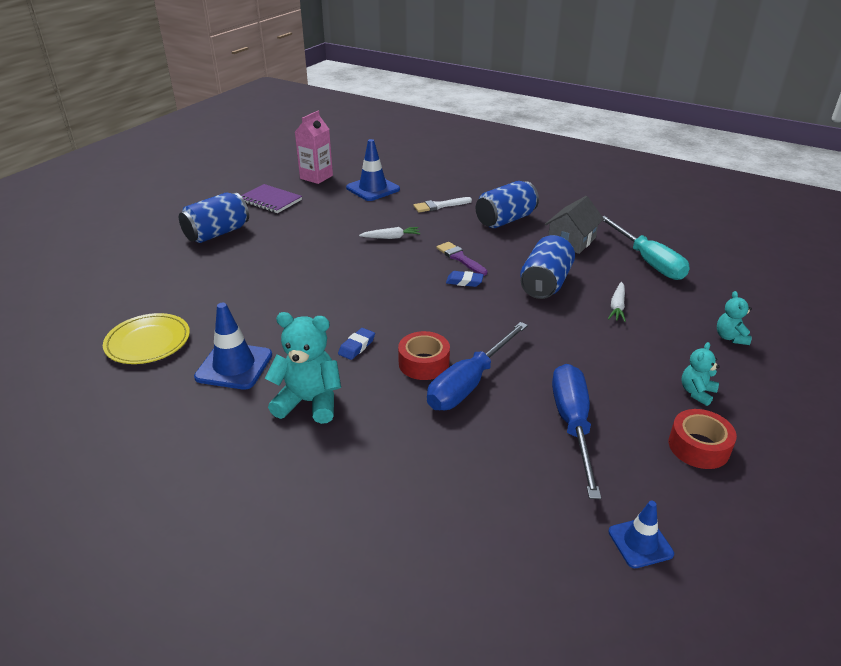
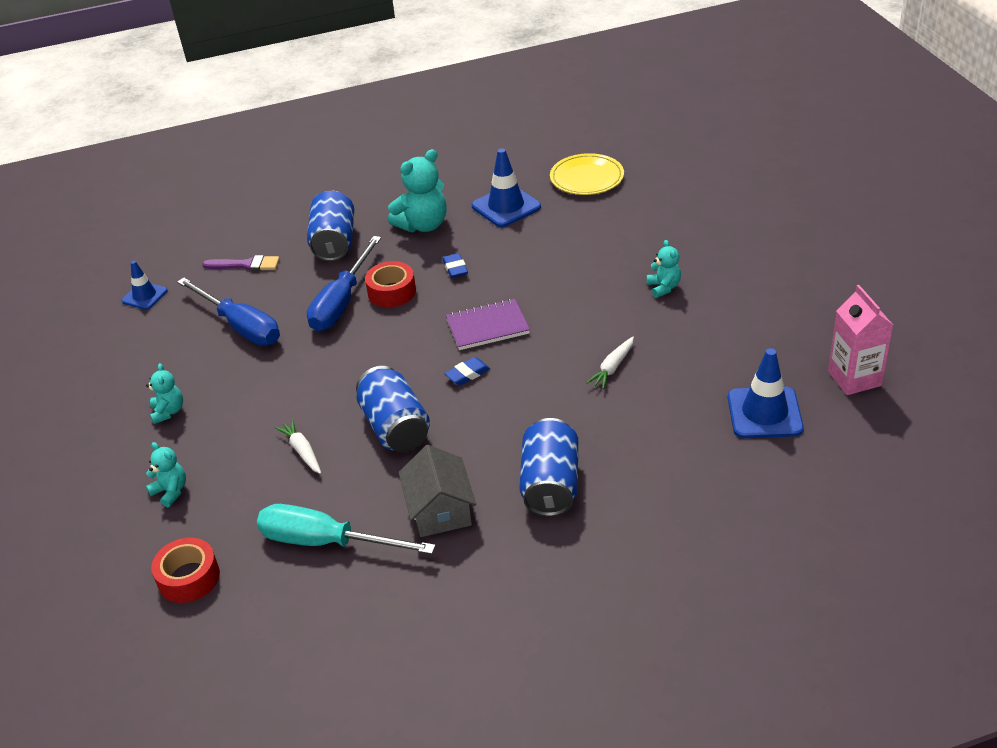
camera: 135 degrees right, 5 degrees up
(217, 233) = (753, 255): blue can -> blue can (334, 242)
(270, 200) = (809, 315): purple notebook -> purple notebook (487, 327)
(288, 250) = (664, 287): none -> turquoise teddy bear
(439, 206) = (651, 448): white brush -> none
(460, 258) = (512, 395): purple brush -> purple brush (246, 265)
(469, 383) = (341, 302): blue screwdriver -> blue screwdriver turned 150 degrees counterclockwise
(698, 447) = (142, 371): red tape -> red tape (189, 578)

